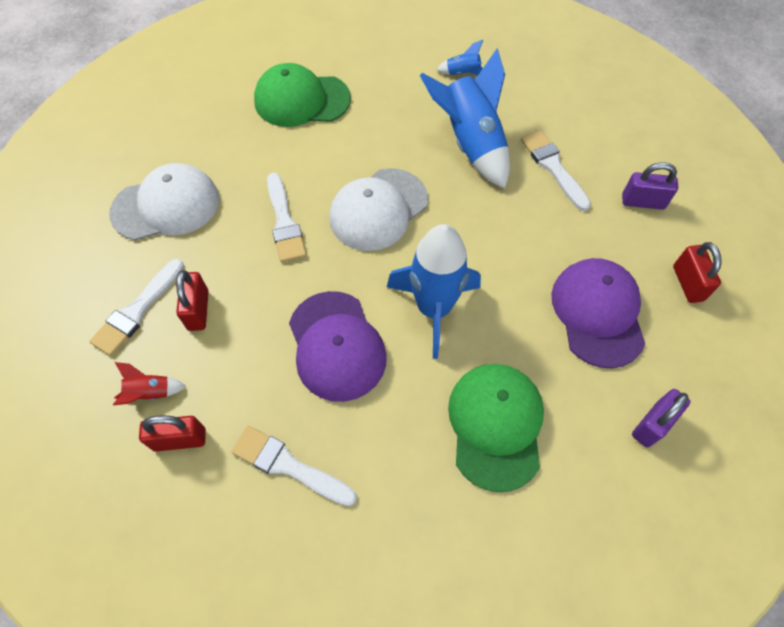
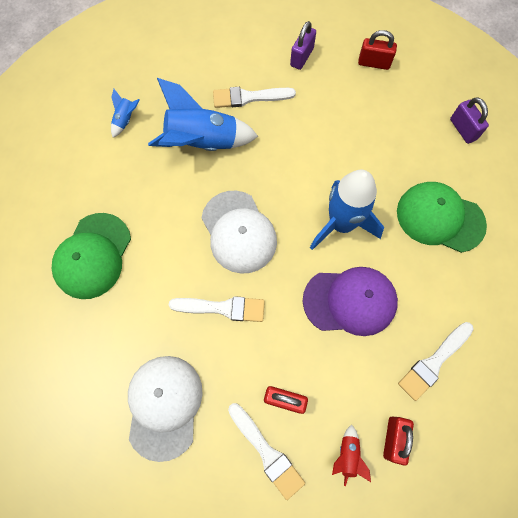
camera: 70 degrees left, 10 degrees up
(597, 313) = (378, 124): purple cap -> none

